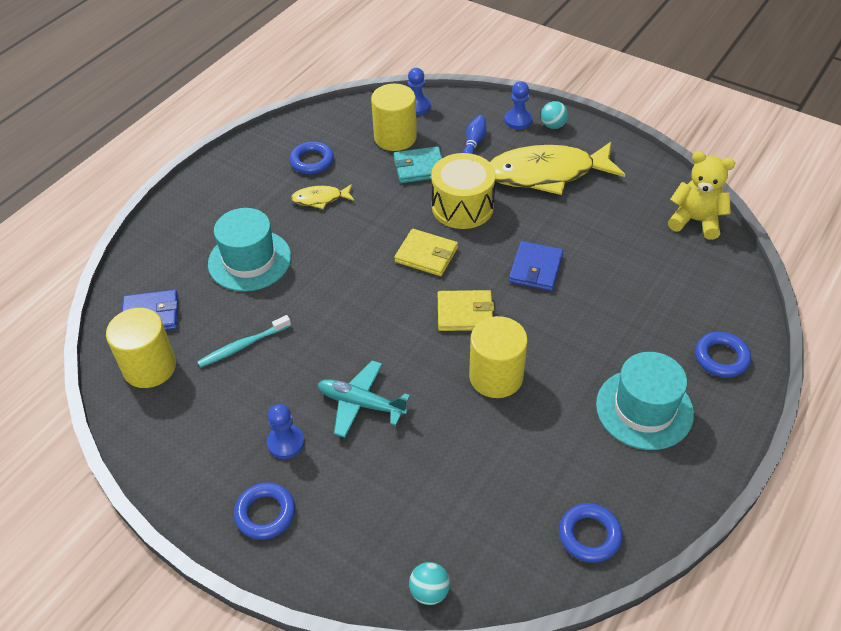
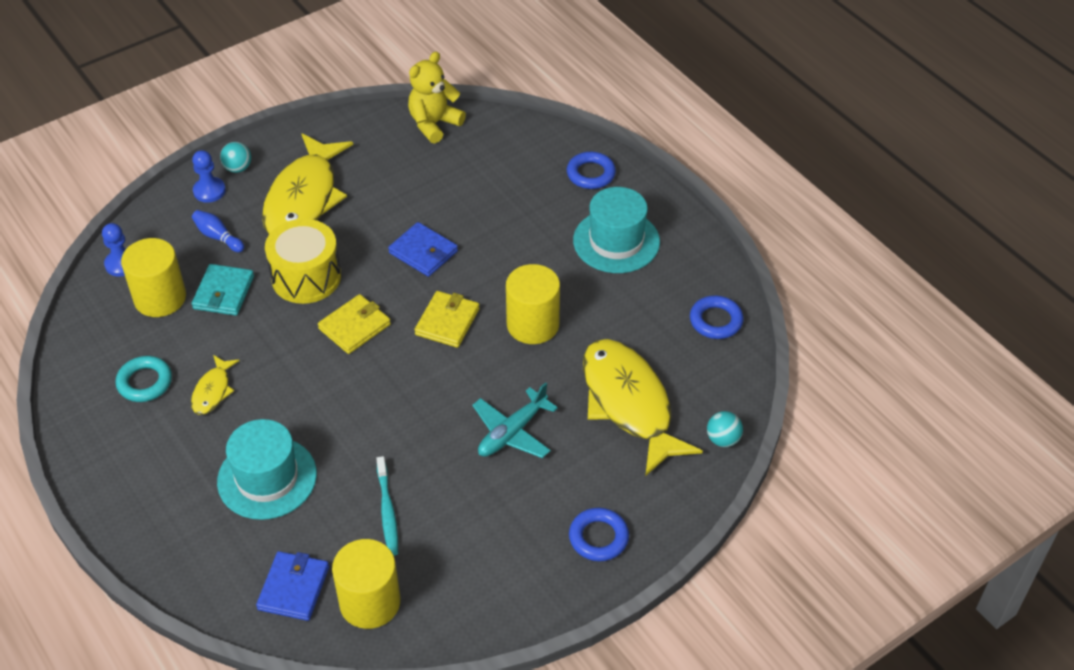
camera: 70 degrees left, 0 degrees up
(286, 442) = (527, 503): blue pawn -> none
(312, 161) = (145, 382): blue ring -> turquoise ring
(437, 488) = (629, 403): none -> yellow fish

